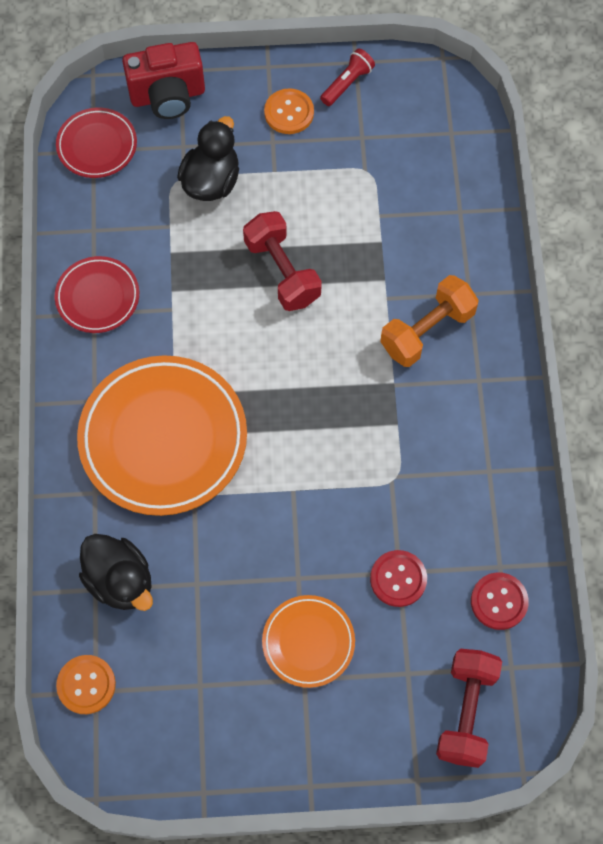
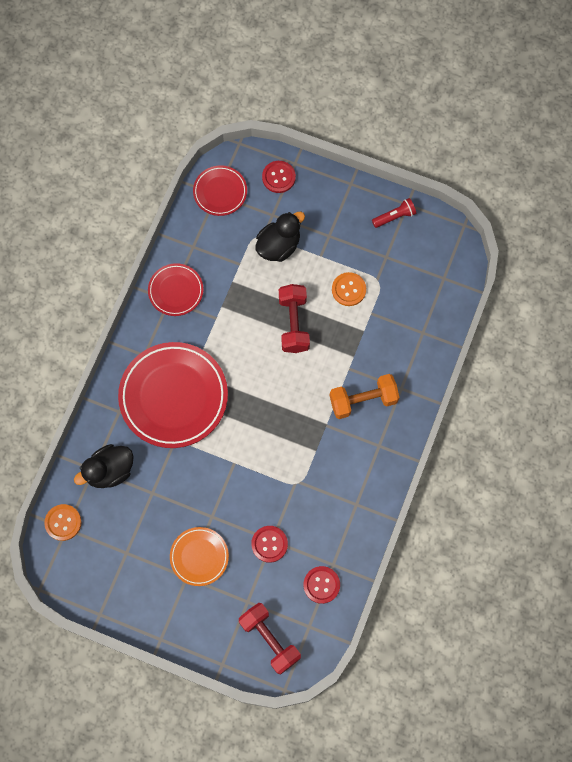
camera: 25 degrees right, 5 degrees up
(120, 580) = (109, 471): black duck -> black duck turned 75 degrees clockwise
(163, 438) = (173, 397): orange plate -> red plate
(168, 96) = (278, 177): red camera -> red button
(289, 112) = (348, 220): orange button -> orange button (348, 289)
(466, 712) = (269, 639): red dumbbell -> red dumbbell turned 75 degrees counterclockwise

